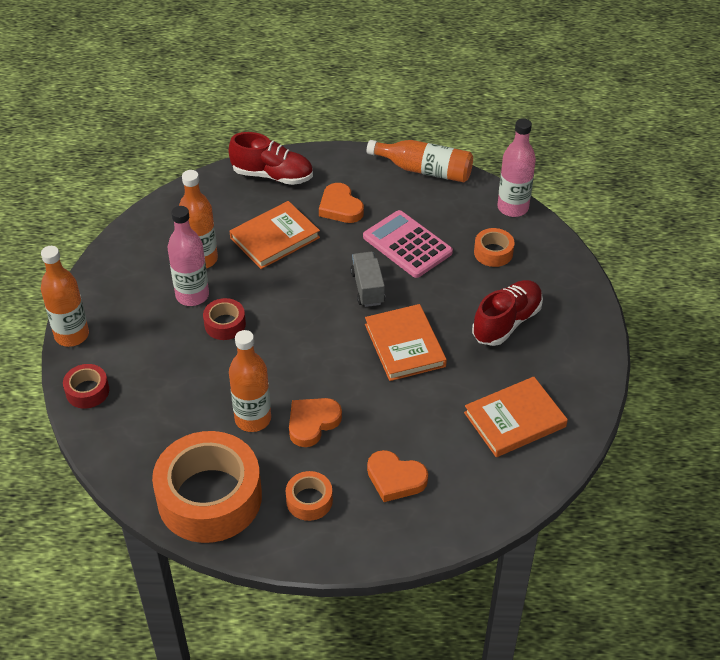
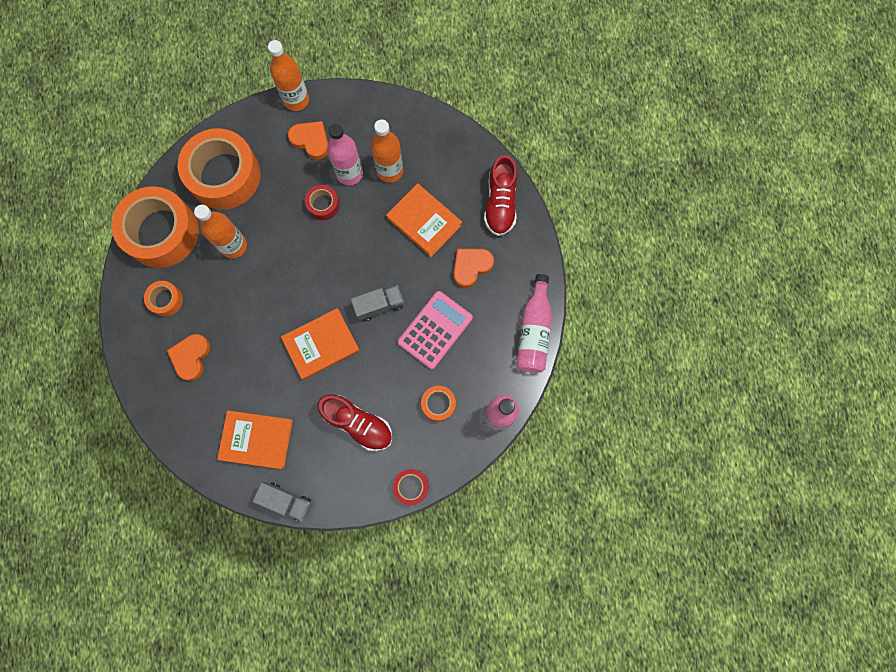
camera: 80 degrees right, 30 degrees up
(87, 391) = (245, 126): red tape -> red tape (411, 486)
(149, 420) = (224, 175): none -> orange tape
(312, 423) = (235, 289): orange heart -> orange heart (311, 141)
(424, 170) = (534, 331): orange bottle -> pink bottle
(514, 420) = (256, 439): orange book -> orange book turned 45 degrees counterclockwise
(593, 398) = (286, 501): none -> grey truck

